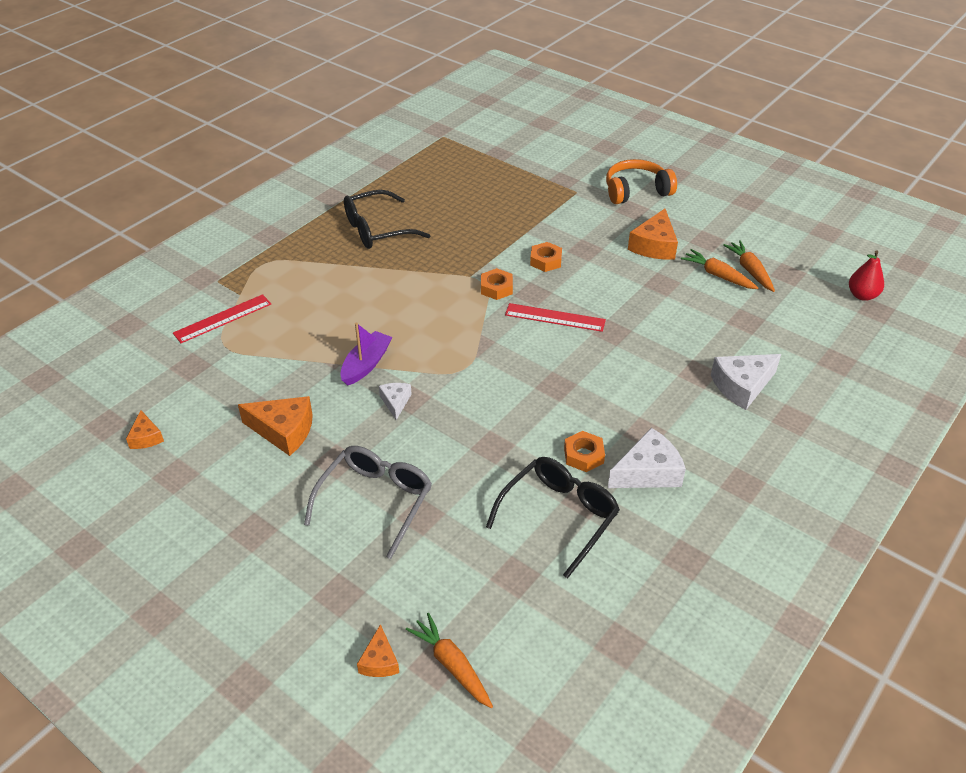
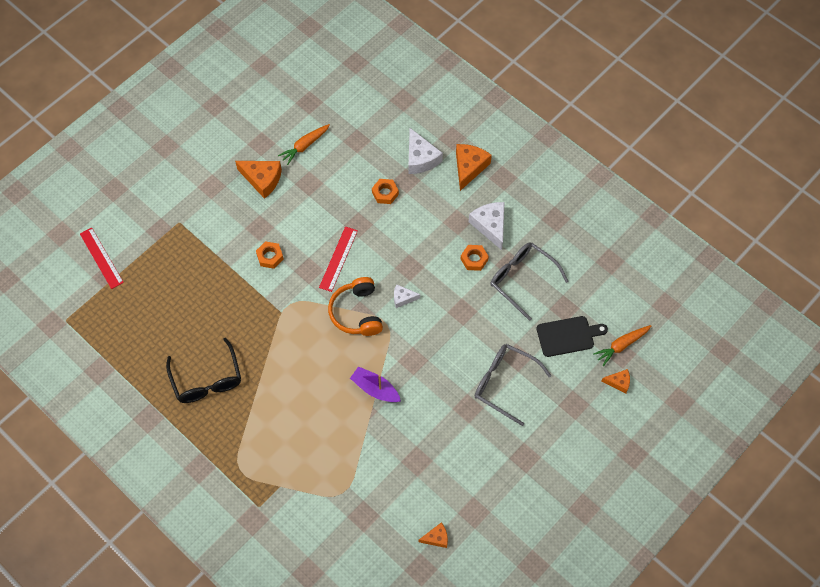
camera: 85 degrees left, 20 degrees up
(223, 318) = (309, 497): red ruler -> red ruler (101, 258)
(284, 431) = (438, 443): orange cheese -> orange cheese (469, 167)
(395, 402) = (416, 370): white cheese -> white cheese (403, 298)
(463, 582) = (568, 336): none -> black cutting board
(496, 288) = (299, 294): orange nut -> orange nut (385, 193)
(559, 516) = (522, 279): black glasses -> grey glasses
(636, 191) = (186, 178): orange headphones -> orange headphones (357, 312)
(750, 270) = (302, 125): orange carrot -> none
(862, 295) = (339, 65): red pear -> none

